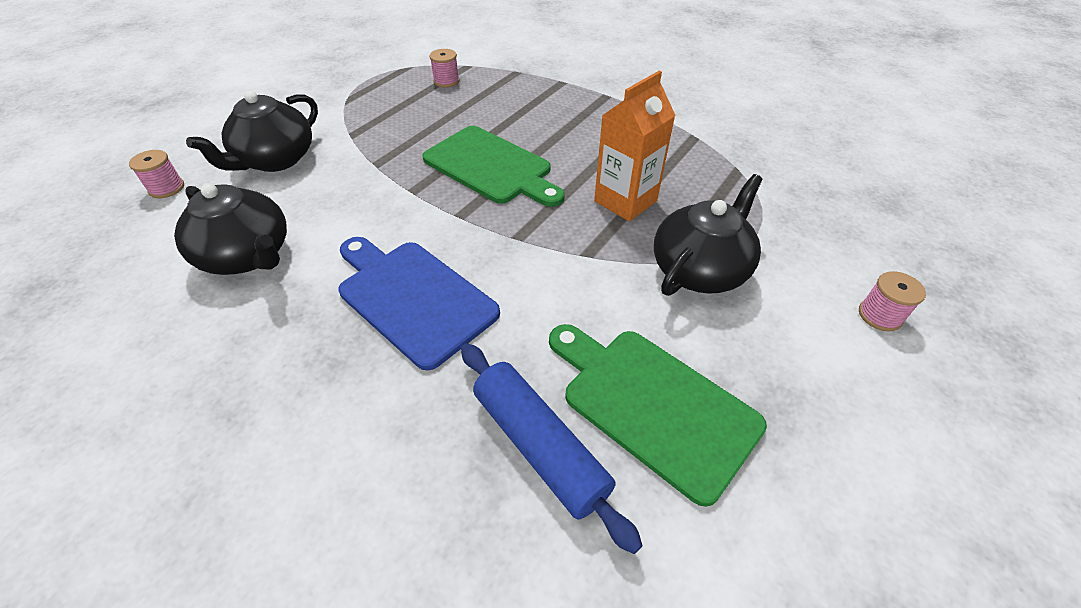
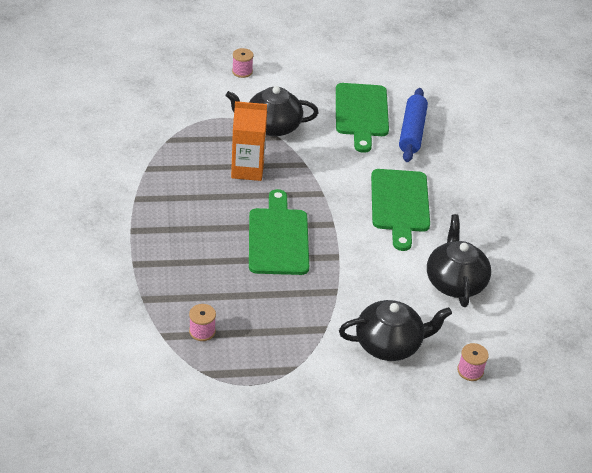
camera: 135 degrees left, 5 degrees down
(413, 297) = (399, 204): blue cutting board -> green cutting board

